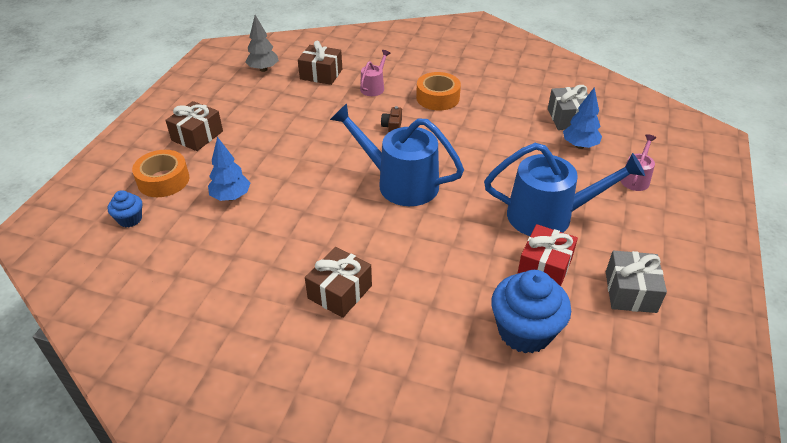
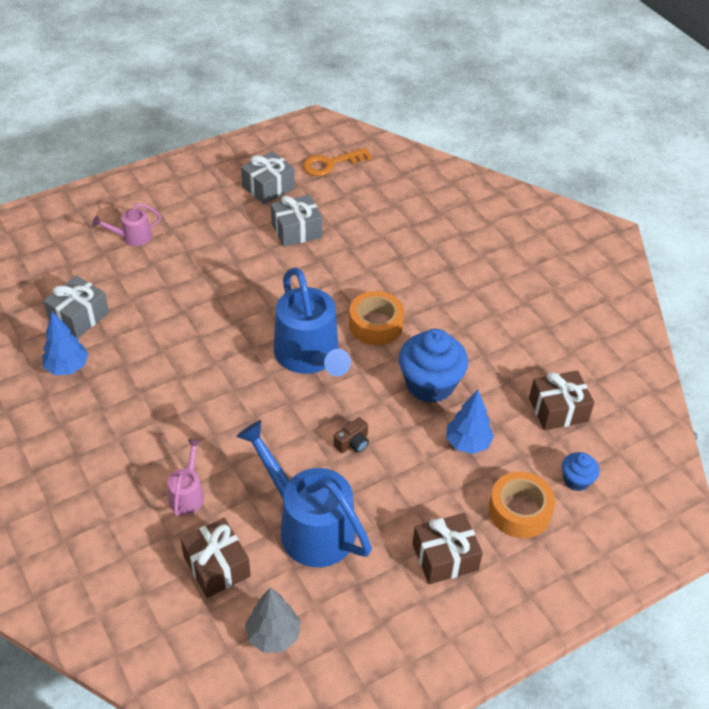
camera: 140 degrees left, 5 degrees up
(340, 292) = (451, 303): brown gift -> brown gift (558, 410)
(374, 87) = (187, 494): pink watering can -> pink watering can turned 120 degrees clockwise
(392, 126) = (239, 422): brown camera -> brown camera (352, 443)
(437, 98) = (148, 427): orange tape -> orange tape (376, 325)
(524, 331) = (361, 210): blue cupcake -> blue cupcake (430, 384)
(544, 267) = (296, 230): red gift -> grey gift
(549, 216) = (239, 255): blue watering can -> blue watering can (308, 525)
(579, 145) = (119, 287): blue tree -> blue tree (67, 367)
(628, 367) = (331, 164): none -> orange key

